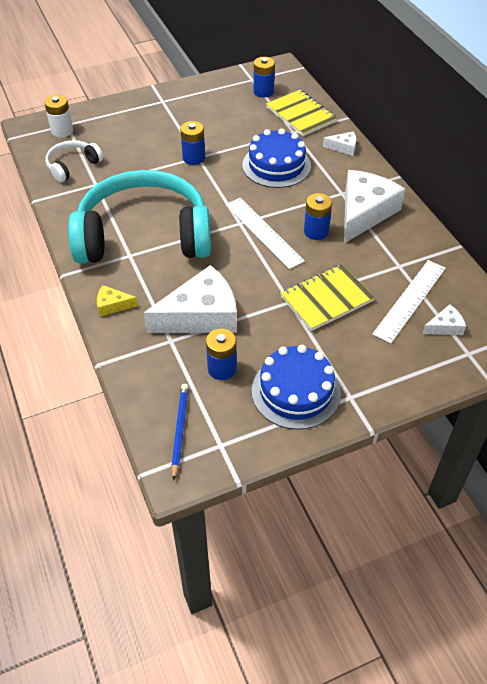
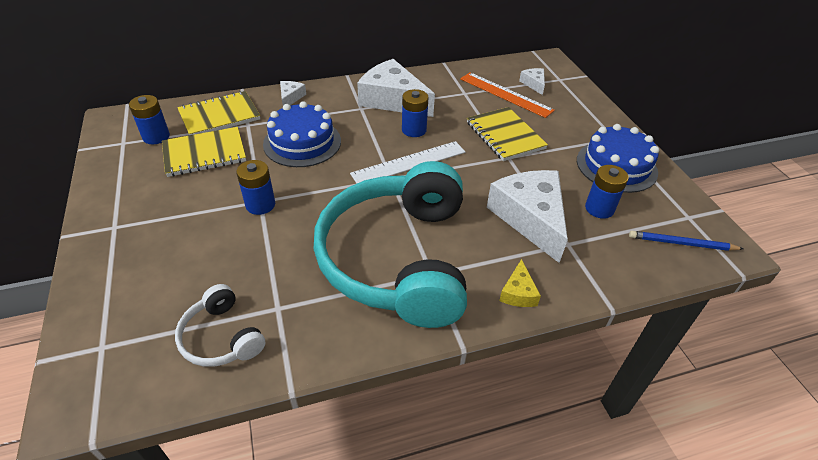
camera: 85 degrees left, 5 degrees down
(62, 131) = (118, 353): white battery -> none
(248, 119) = (204, 153): none -> yellow notebook
(410, 300) = (505, 94): white ruler -> orange ruler

